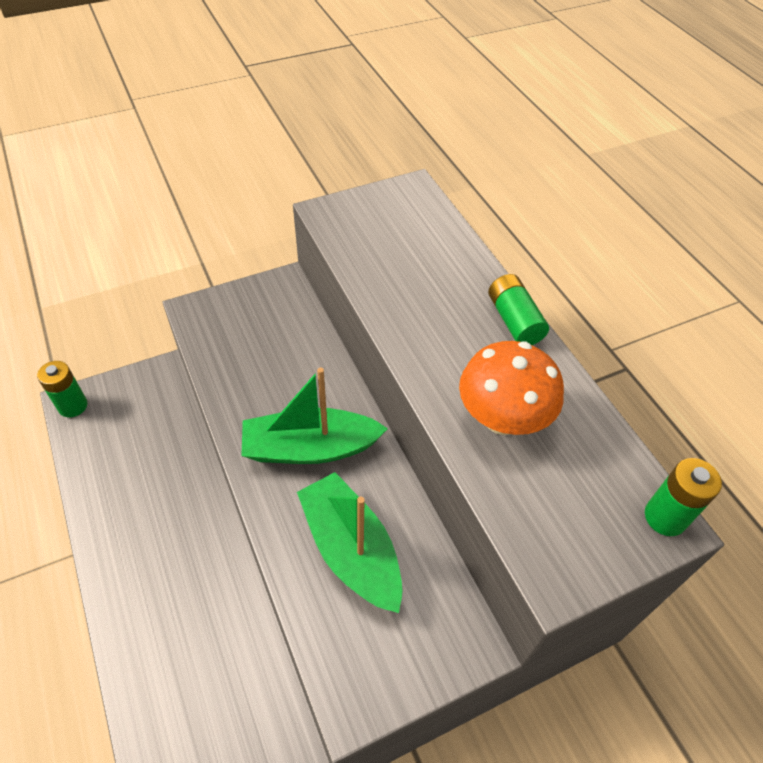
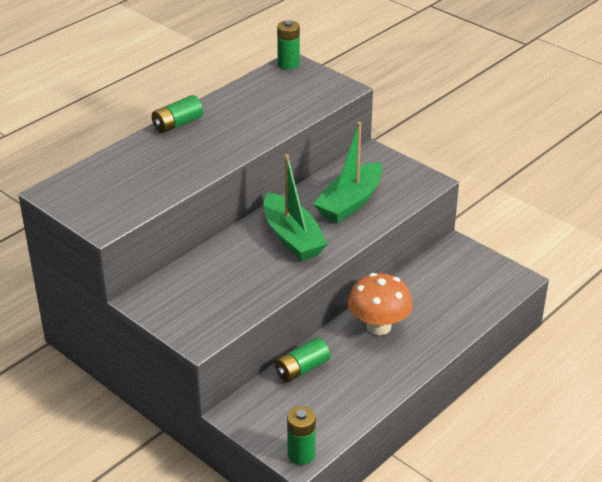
camera: 110 degrees left, 15 degrees down
(178, 448) = (302, 369): none -> green battery
(502, 418) = (259, 116): orange mushroom -> orange mushroom (378, 326)

